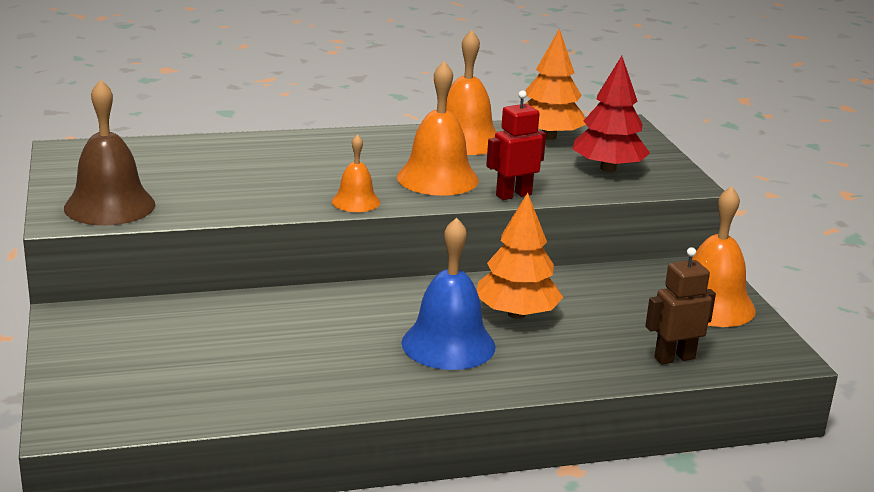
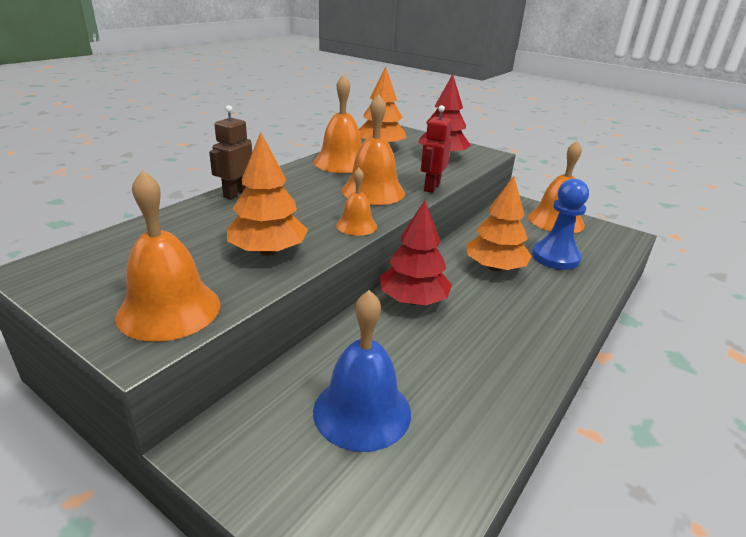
camera: 40 degrees left, 5 degrees up
(109, 206) = (169, 309): brown bell -> orange bell
(241, 194) = (268, 251): none -> orange tree
(372, 303) = (413, 300): none -> red tree
(448, 344) = (500, 308): blue bell -> blue bell (362, 411)
(617, 335) = (555, 257): none -> blue pawn
(674, 358) = (598, 258): brown robot -> brown robot (236, 194)

